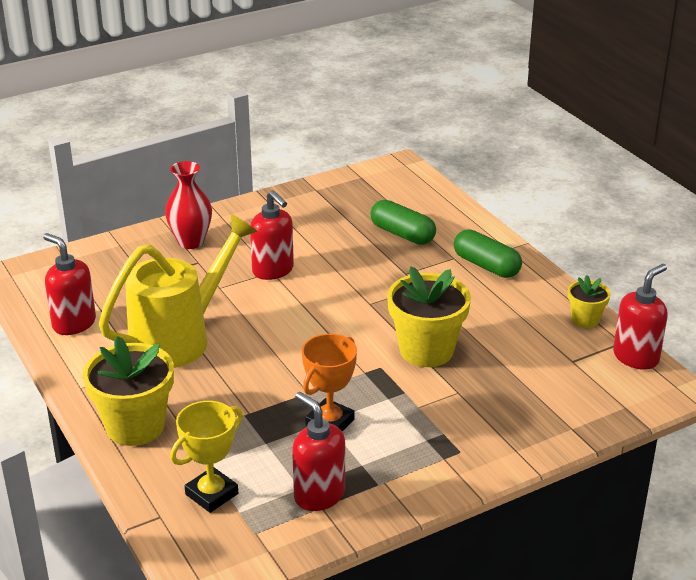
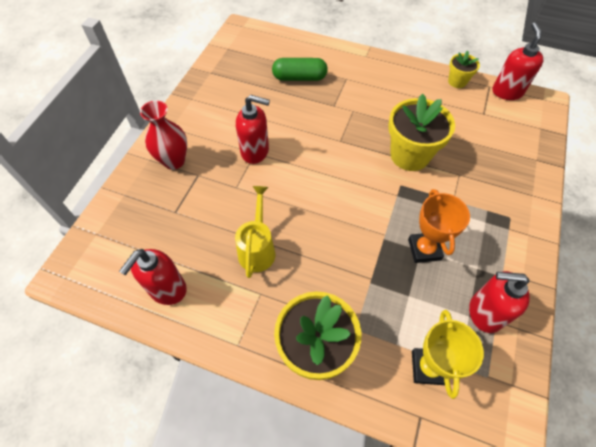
camera: 40 degrees left, 25 degrees up
(74, 323) = (167, 289): red soap dispenser -> red soap dispenser turned 60 degrees counterclockwise
(179, 338) = (257, 249): yellow watering can -> yellow watering can, size x0.57
(486, 266) = (369, 74): green capsule -> none

